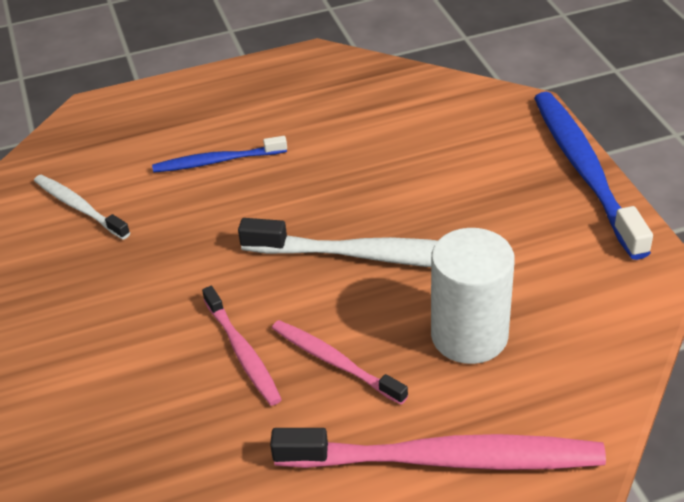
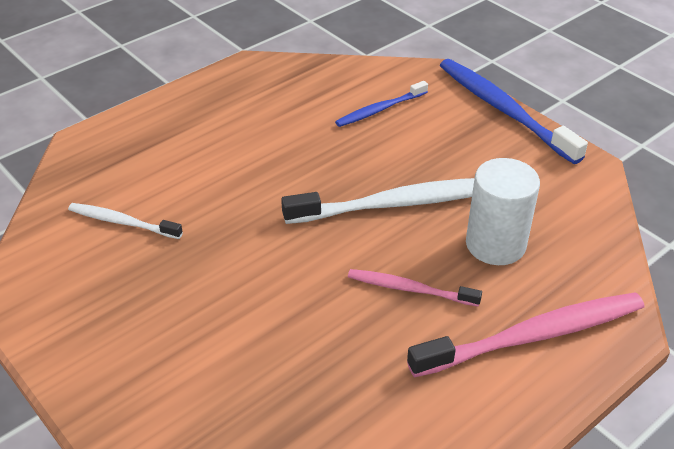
camera: 25 degrees left, 0 degrees up
(217, 161) = (219, 160): blue toothbrush -> blue toothbrush (379, 109)
(242, 352) = (334, 301): pink toothbrush -> none

